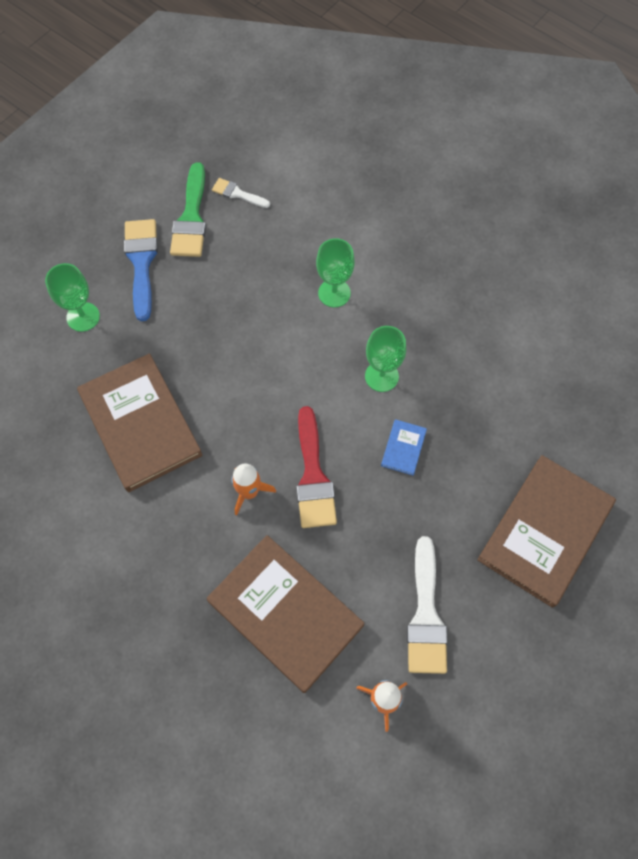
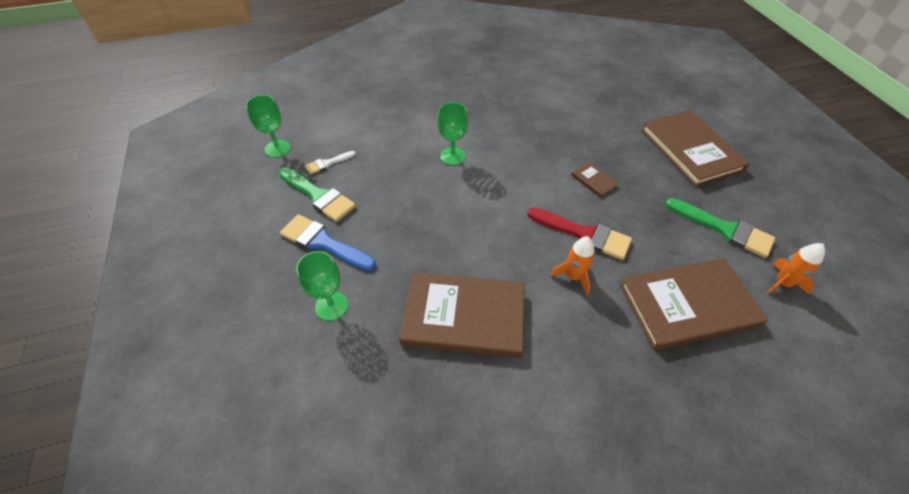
camera: 55 degrees left, 15 degrees down
(381, 376) = (533, 165): green goblet -> green goblet (277, 148)
(403, 448) = (593, 180): blue book -> brown book
(426, 615) = (724, 229): white brush -> green brush

